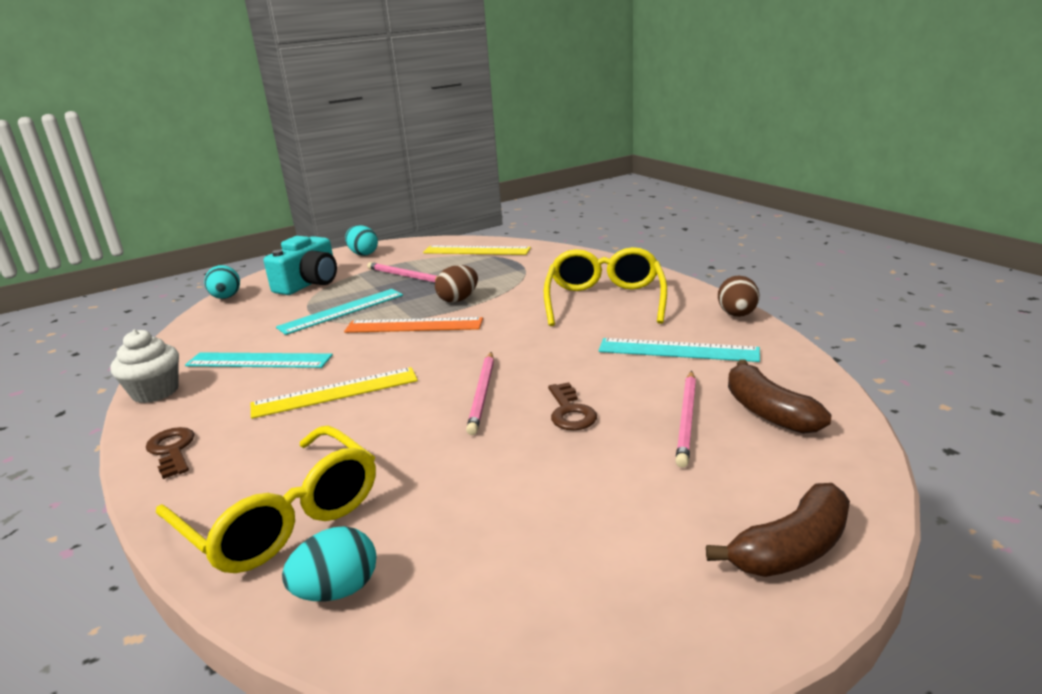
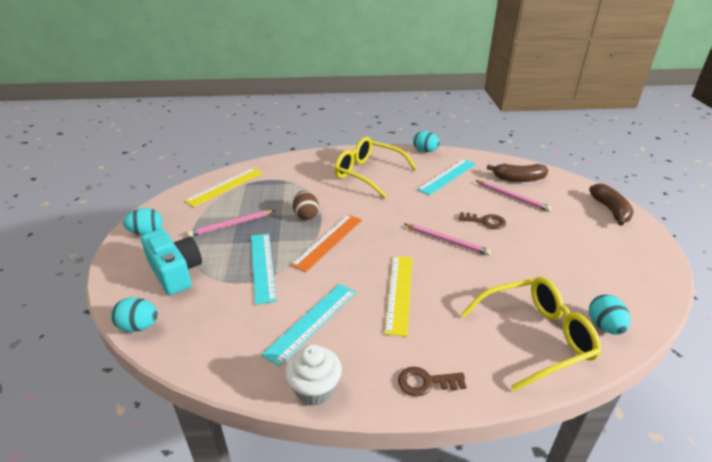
camera: 65 degrees left, 10 degrees up
(737, 315) = (425, 151): brown egg -> turquoise egg

